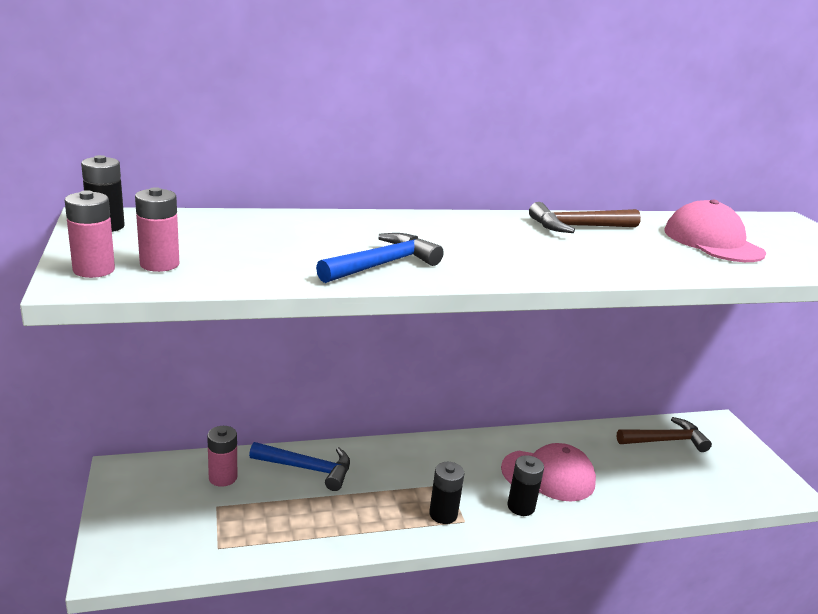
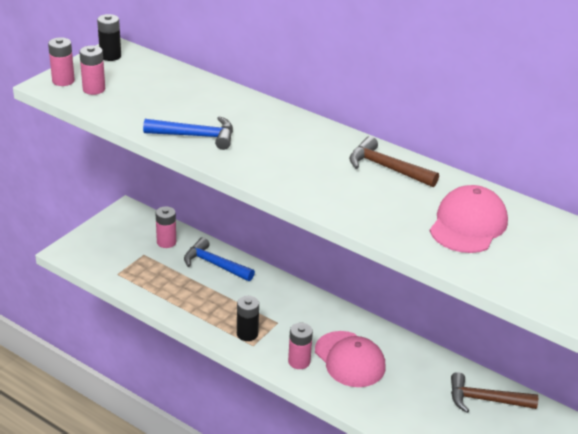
camera: 50 degrees right, 10 degrees up
(308, 469) = (214, 264): blue hammer -> blue hammer turned 150 degrees clockwise
(521, 506) = (299, 361): black battery -> pink battery
(665, 440) = (485, 400): brown hammer -> brown hammer turned 150 degrees clockwise

